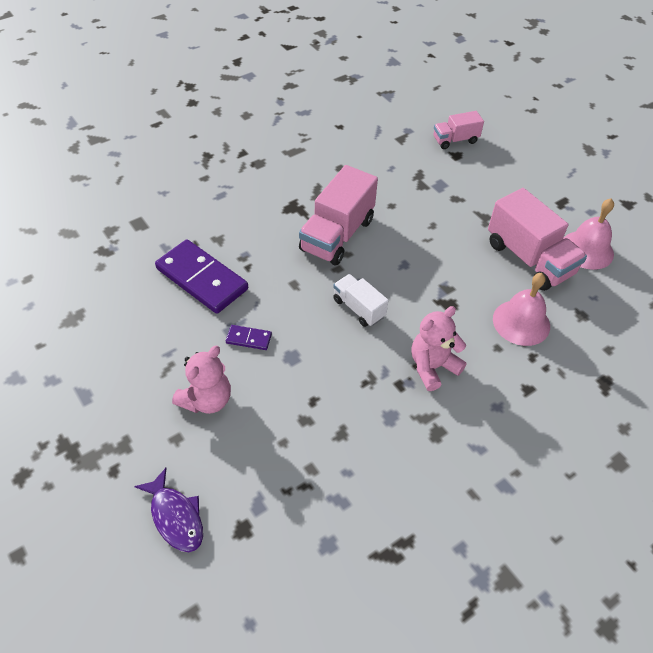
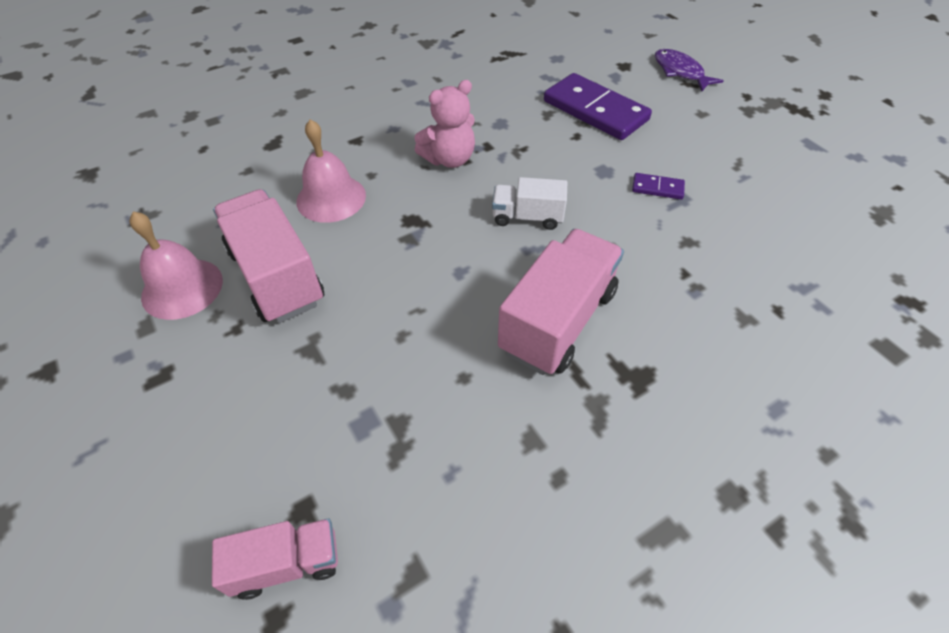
camera: 175 degrees left, 0 degrees up
(202, 279) = (743, 257): purple domino -> purple domino (595, 110)
(207, 400) = (684, 138): pink teddy bear -> none
(359, 308) = (527, 217): white truck -> white truck turned 135 degrees clockwise

